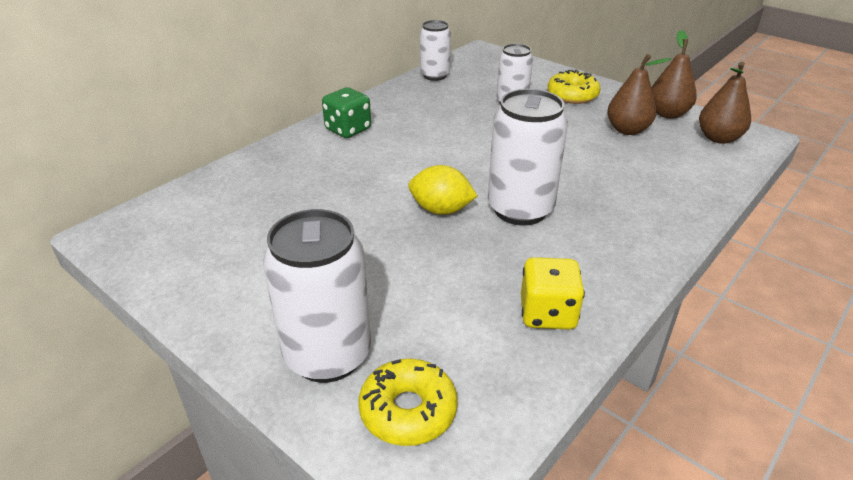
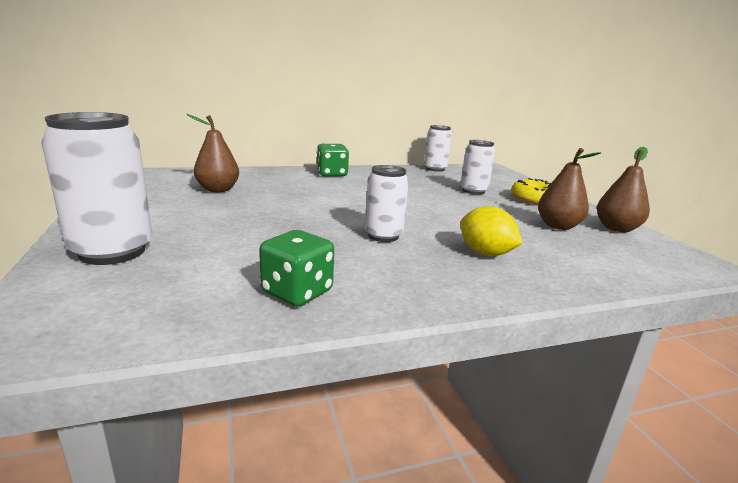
camera: 30 degrees right, 15 degrees down
(408, 410) = (93, 297): yellow donut -> none
(441, 210) = (323, 218): yellow lemon -> yellow lemon (485, 253)
(520, 209) = (383, 236): white can -> white can, size x0.62
(547, 313) = (297, 292): yellow dice -> green dice
(718, 138) = (655, 254): brown pear -> brown pear (218, 190)

